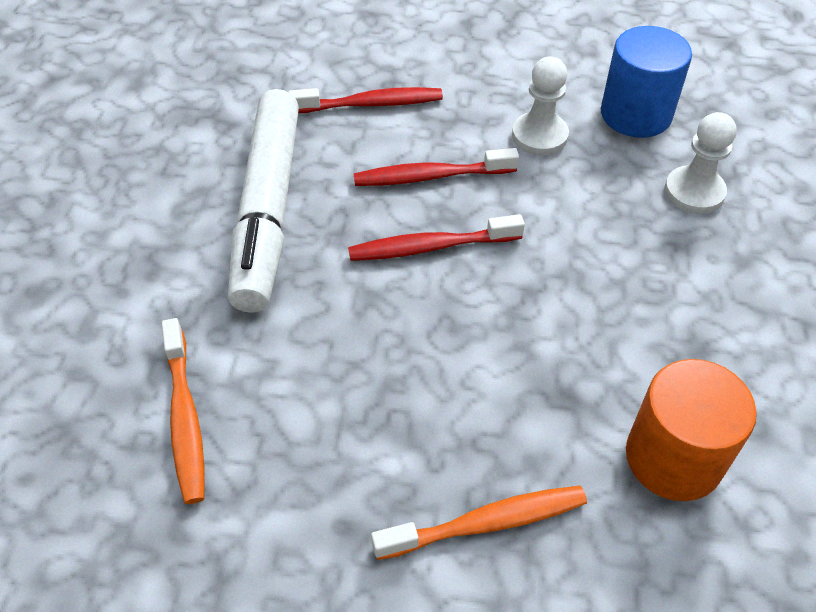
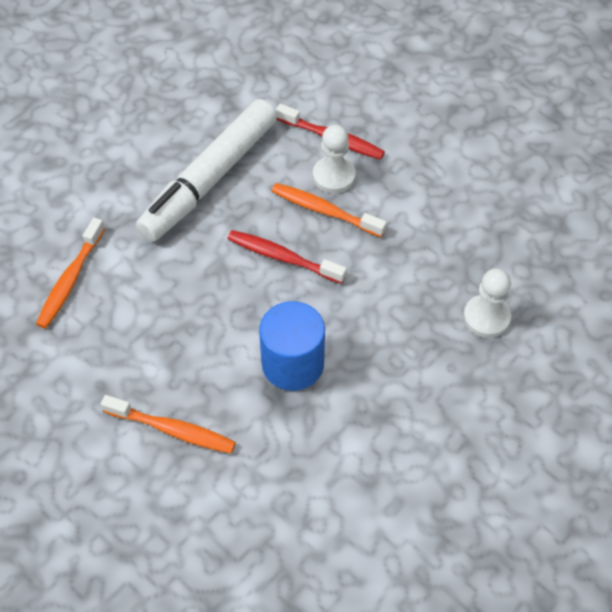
camera: 35 degrees right, 5 degrees up
(430, 176) = (324, 210): red toothbrush -> orange toothbrush
(539, 136) = (421, 221): white pawn -> white pawn (334, 176)
(636, 114) = (504, 241): blue cylinder -> blue cylinder (293, 364)
(673, 458) = (304, 462): orange cylinder -> none

